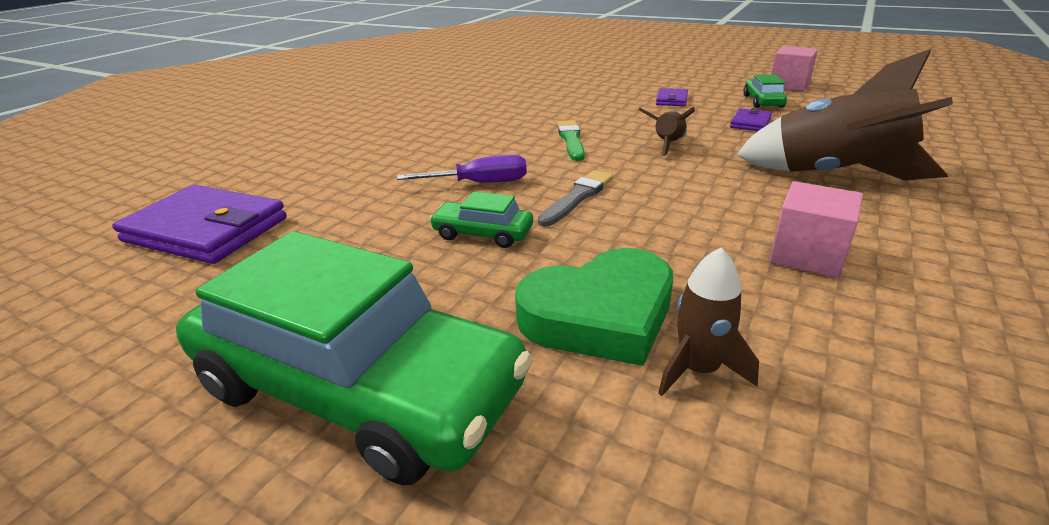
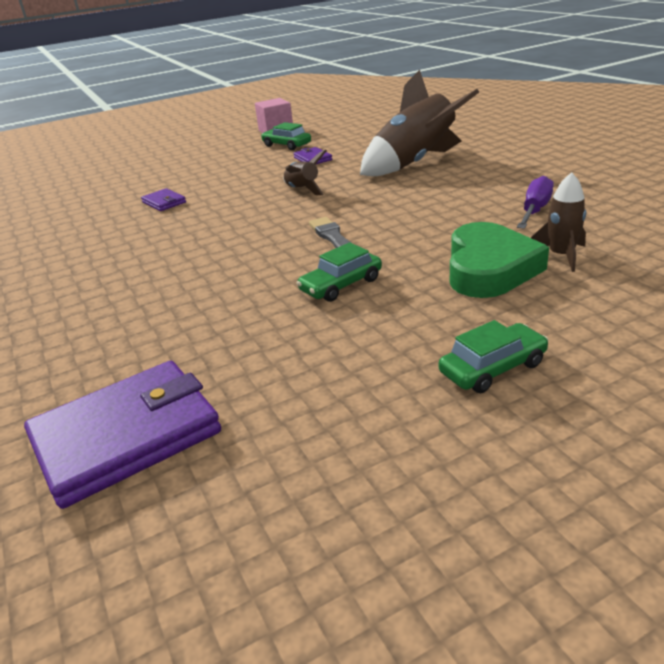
camera: 55 degrees left, 0 degrees up
(358, 388) = (493, 368): green car -> green car, size x0.42
(479, 183) = (253, 270): purple screwdriver -> purple screwdriver (535, 210)
(571, 140) = (234, 217): green brush -> none
(671, 100) = (229, 167): purple wallet -> purple wallet (164, 202)
(807, 255) = (488, 199): pink cube -> none

